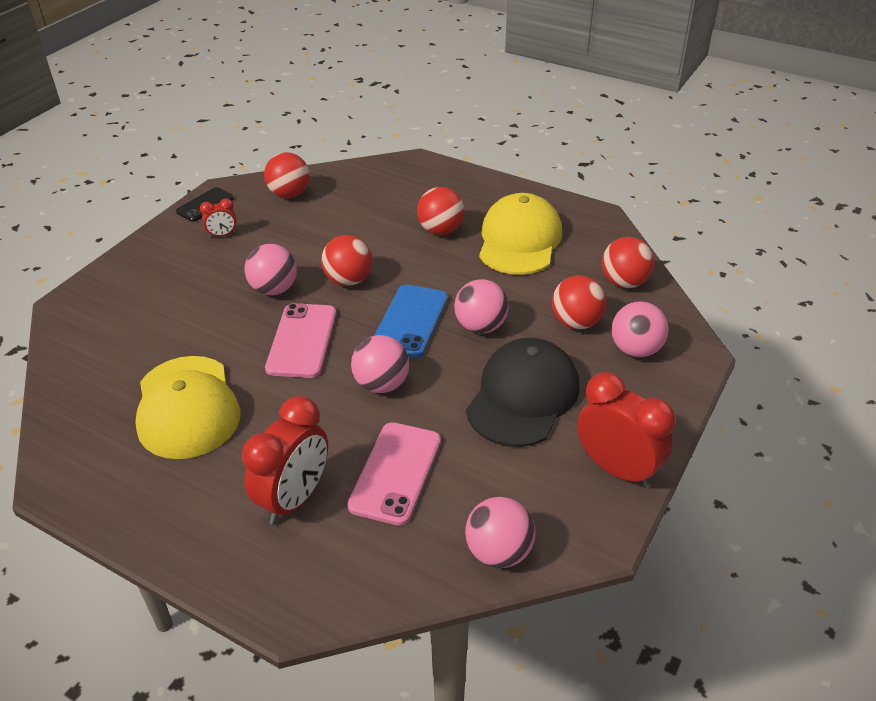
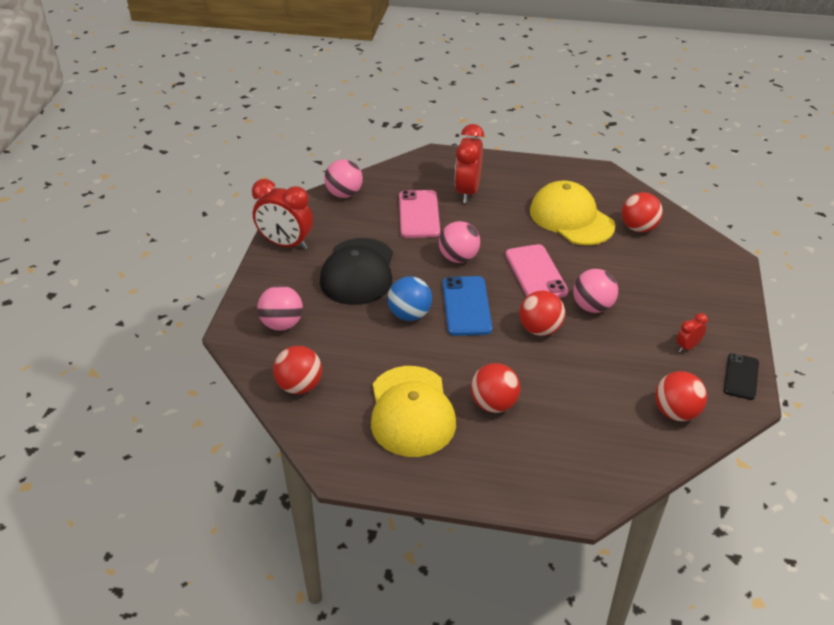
camera: 160 degrees right, 0 degrees up
(480, 326) = (409, 315): pink ball -> blue ball
(576, 322) = (334, 336): red ball -> red ball (638, 228)

